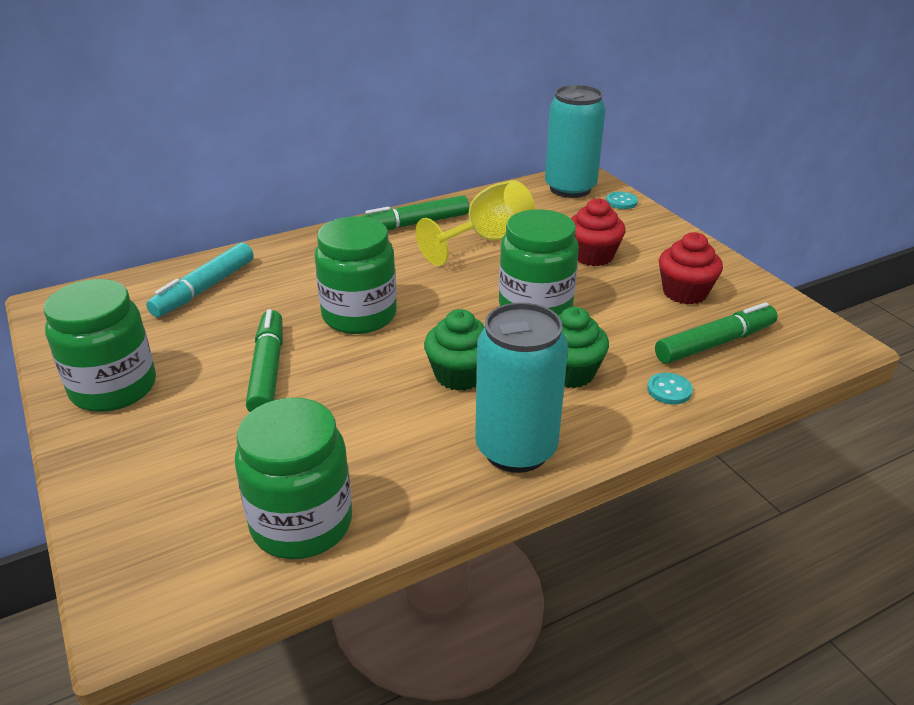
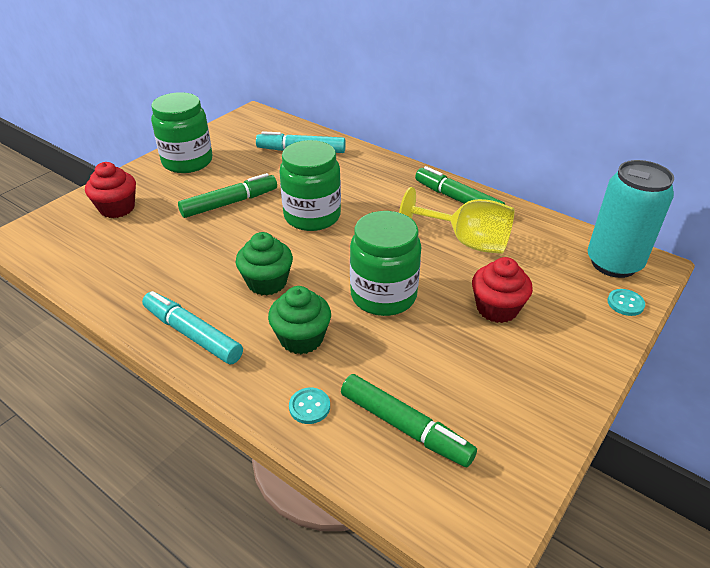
camera: 65 degrees right, 5 degrees up
(301, 523) = (94, 265): green jar -> none
(516, 449) = (192, 334): turquoise can -> turquoise marker
(685, 292) = (483, 387): red cupcake -> red cupcake (117, 208)

